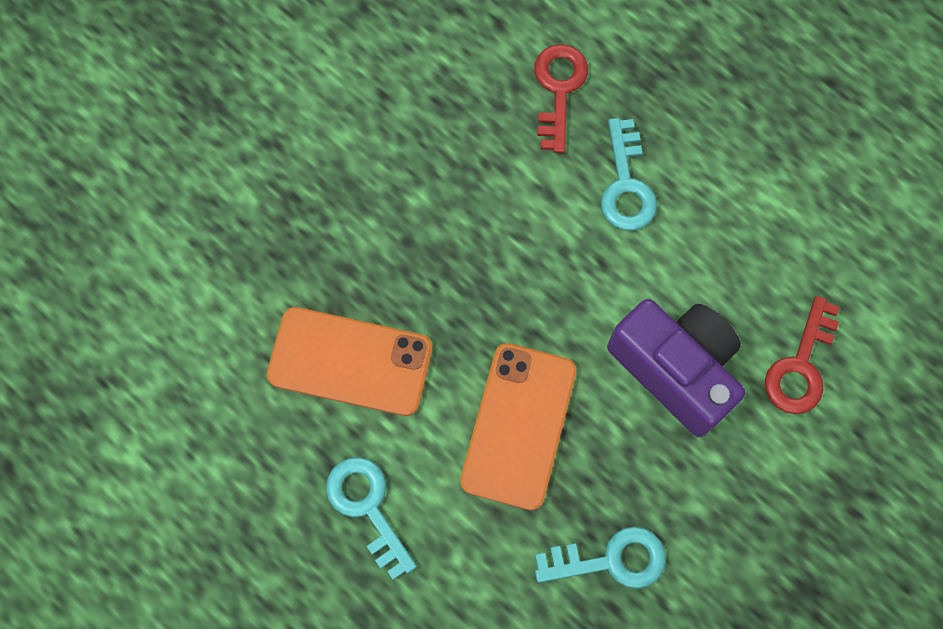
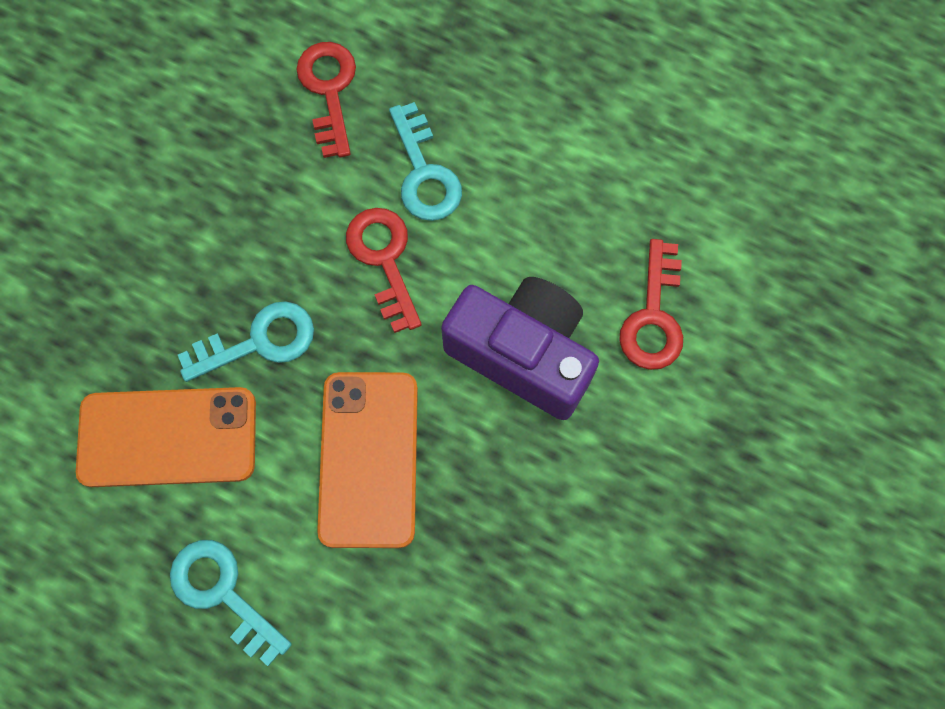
camera: 15 degrees left, 0 degrees up
(572, 254) = (384, 259): none -> red key
(611, 560) = (503, 578): turquoise key -> turquoise key (259, 341)

